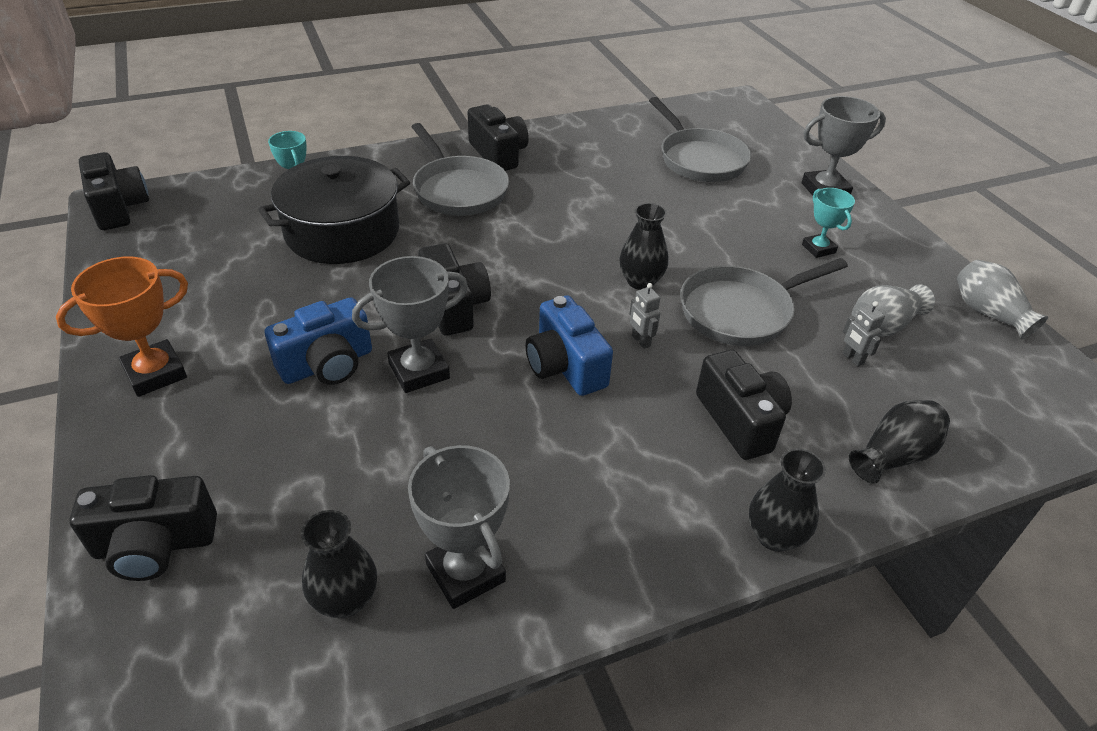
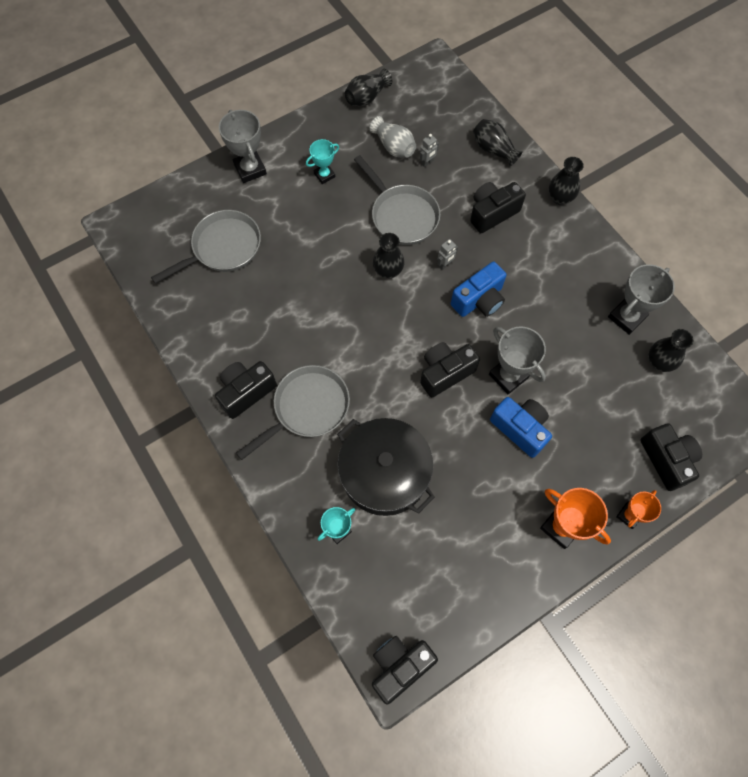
camera: 100 degrees left, 25 degrees up
(107, 459) = (629, 515): none -> orange trophy
(988, 313) = (367, 97): grey vase -> black vase

